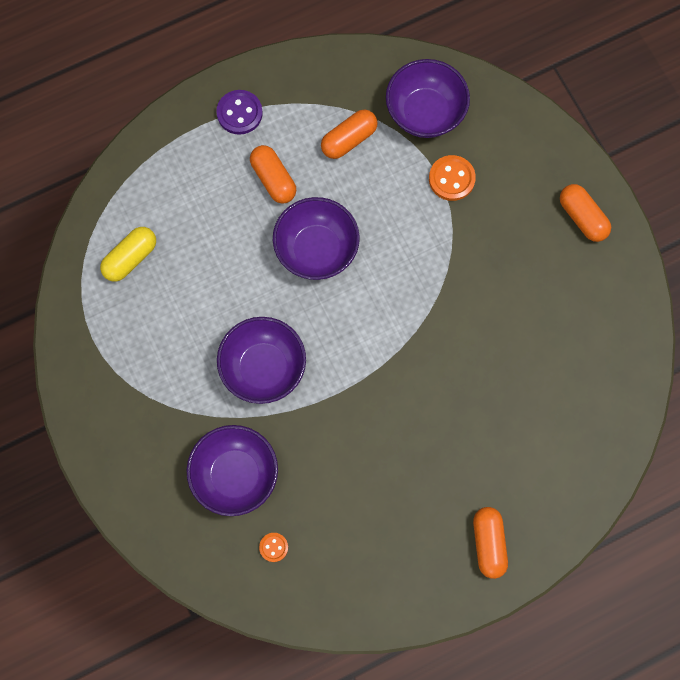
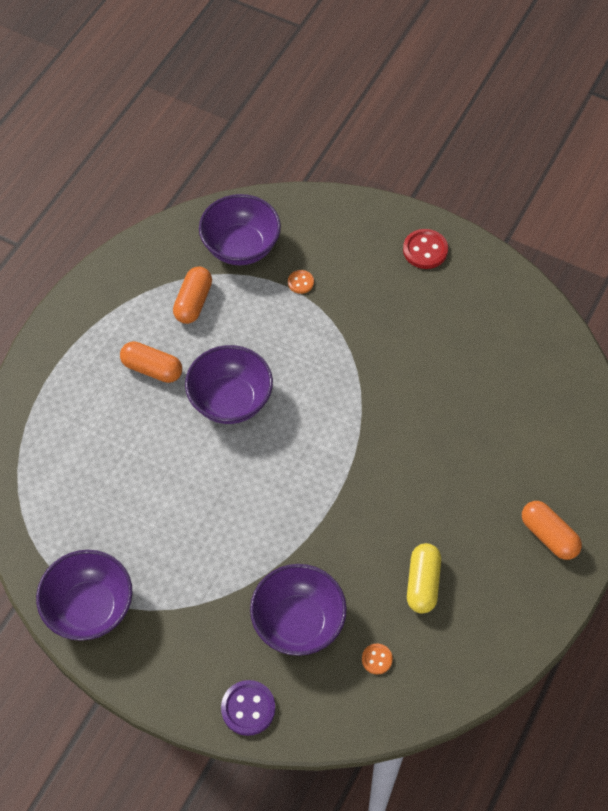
camera: 35 degrees left, 15 degrees down
(130, 258) = (71, 506): yellow capsule -> yellow capsule (422, 583)
(239, 113) = (84, 336): purple button -> purple button (248, 708)
(263, 368) = (256, 520): purple bowl -> purple bowl (90, 608)
(451, 179) = (300, 282): orange button -> orange button, size x0.58
(582, 217) = (425, 250): orange capsule -> red button

